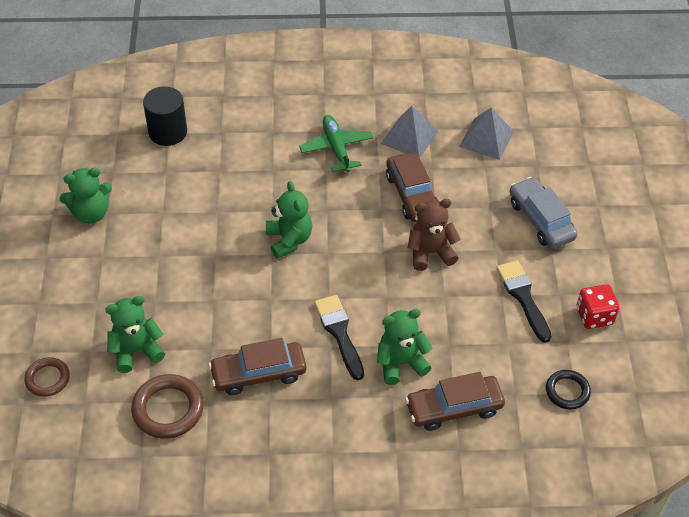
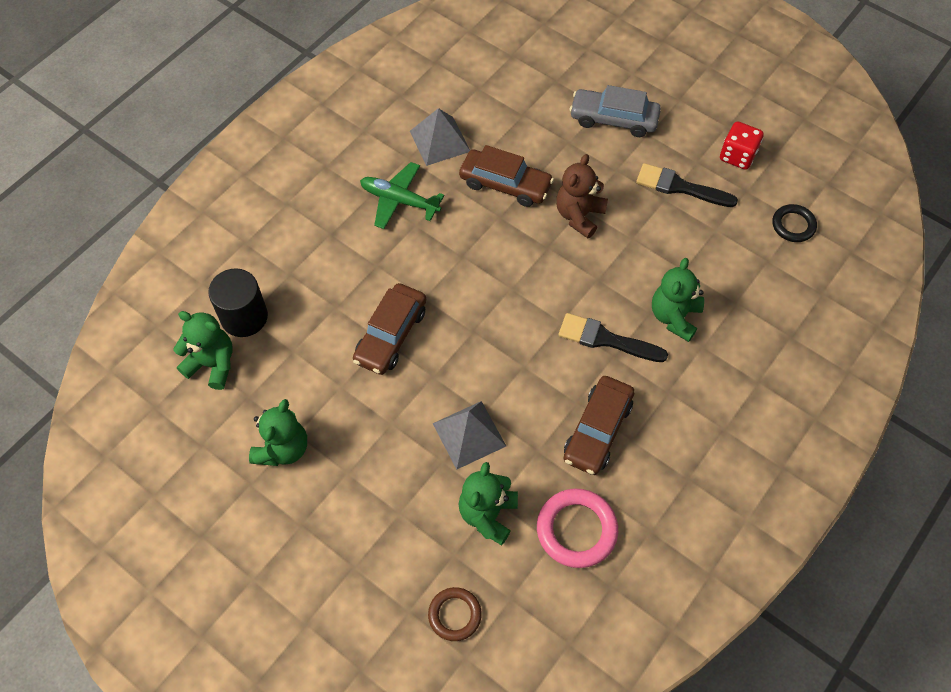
camera: 50 degrees left, 10 degrees up
(168, 409) = (576, 530): brown ring -> pink ring
(289, 240) = (470, 307): green teddy bear -> green teddy bear (212, 364)
(454, 408) = (749, 311): brown car -> brown car (391, 335)
(486, 139) = (494, 91): grey pyramid -> grey pyramid (469, 434)

